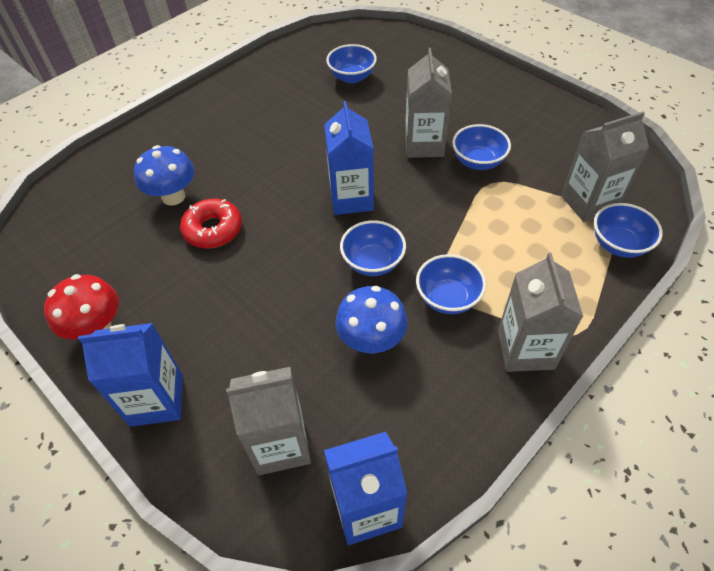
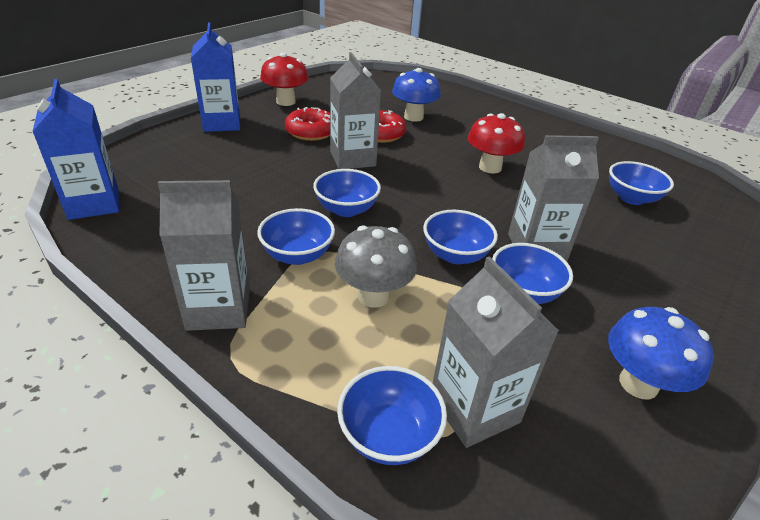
camera: 80 degrees right, 15 degrees down
(198, 295) = (311, 132): none -> red donut
(281, 444) = (167, 168): grey carton -> grey carton (352, 159)
(297, 151) = (490, 167): none -> red mushroom
(351, 198) = (431, 197): blue carton -> none
(371, 340) = (252, 208): blue mushroom -> blue mushroom (638, 383)
(437, 193) = (455, 255): none -> blue bowl
(494, 247) = (373, 296): none -> grey mushroom

